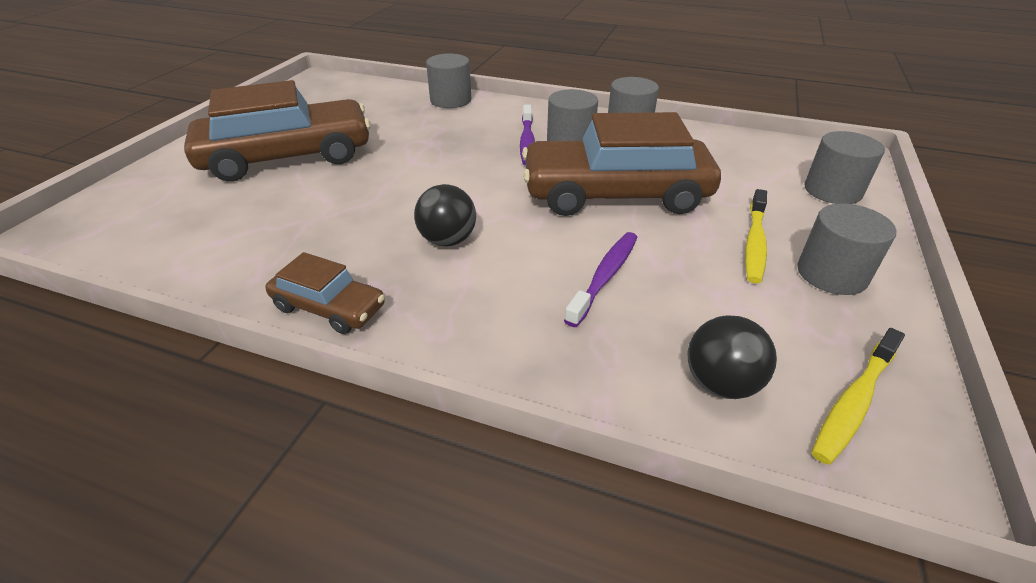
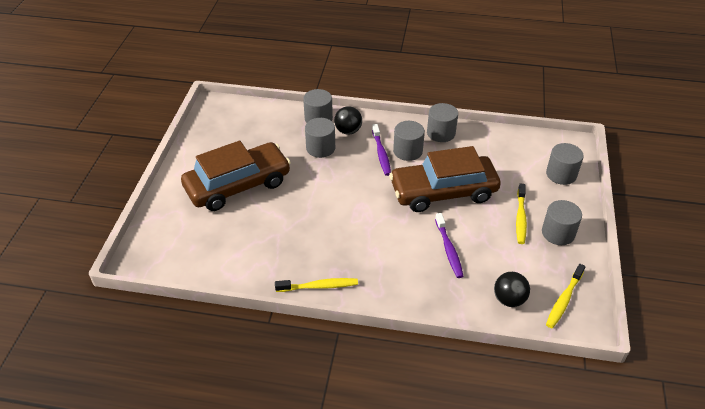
camera: 10 degrees left, 5 degrees up
(329, 307) = (319, 286): brown car -> yellow toothbrush
(437, 128) = (320, 148): none -> grey cylinder
(448, 240) = (361, 237): black ball -> black ball (348, 131)
(605, 276) = (449, 249): purple toothbrush -> purple toothbrush turned 150 degrees clockwise

